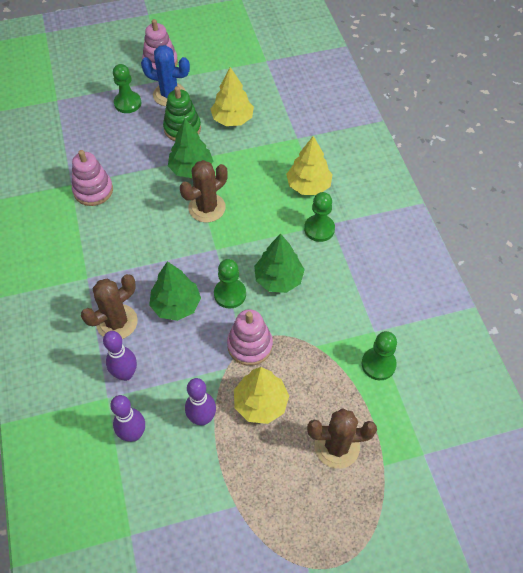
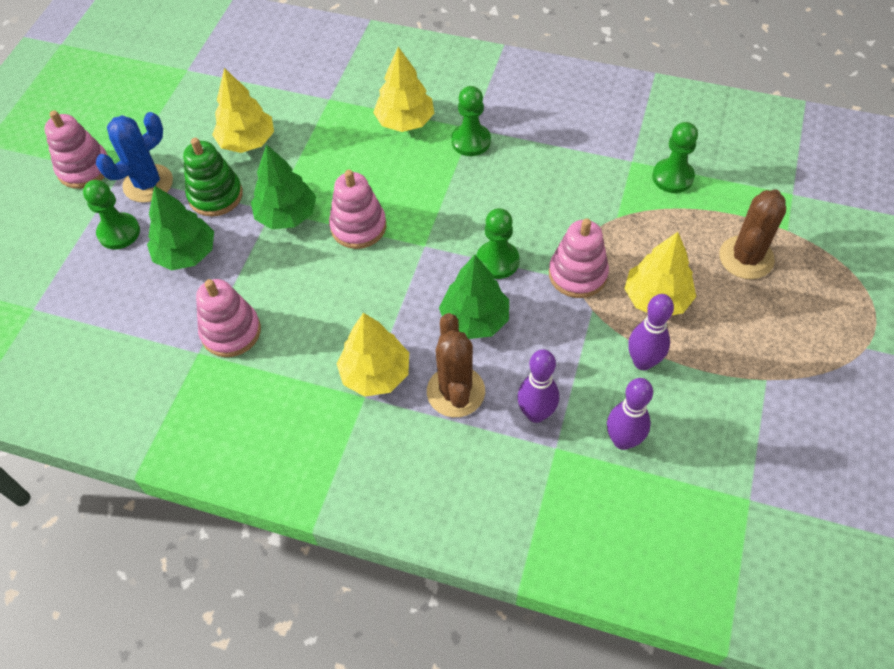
camera: 55 degrees left, 0 degrees up
(105, 274) = (375, 374): none -> yellow tree
(207, 208) = (358, 227): brown cactus -> pink stacking toy
(278, 279) = (509, 208): green tree -> green tree (186, 254)

